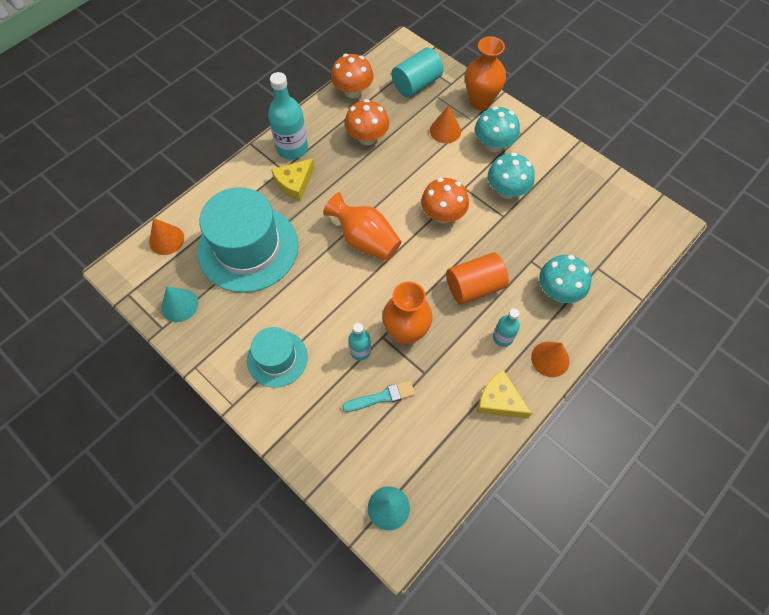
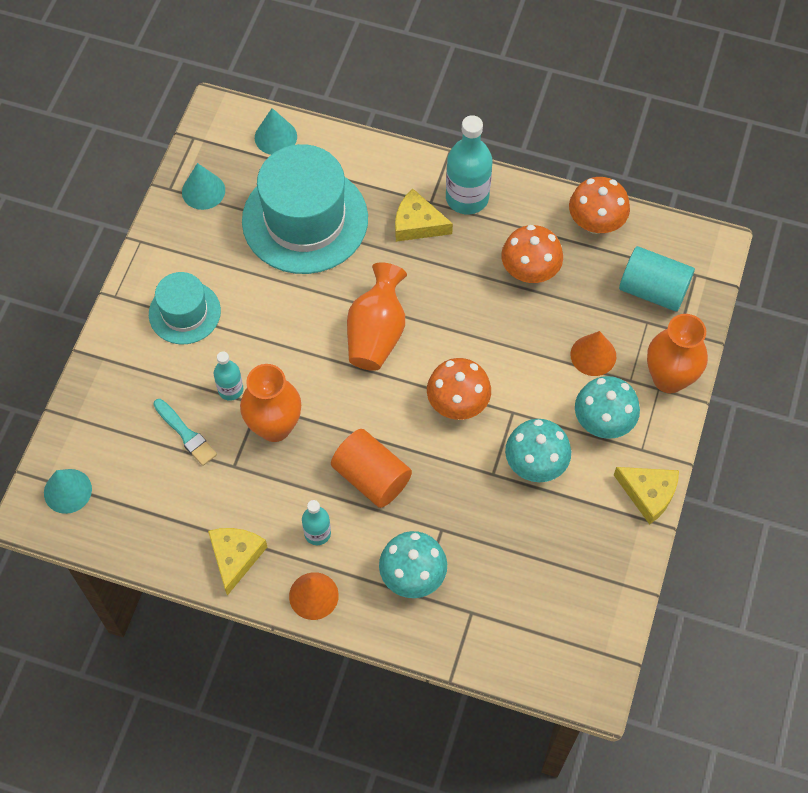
camera: 65 degrees right, 0 degrees up
(166, 240) = (275, 137): orange cone -> turquoise cone
(552, 143) = (648, 494): none -> yellow cheese

